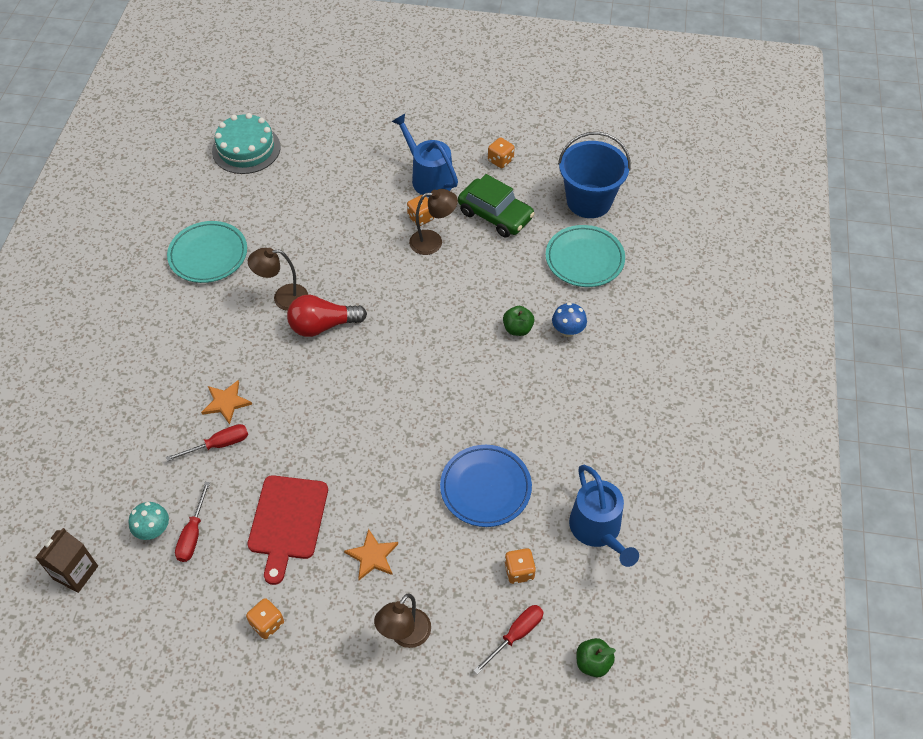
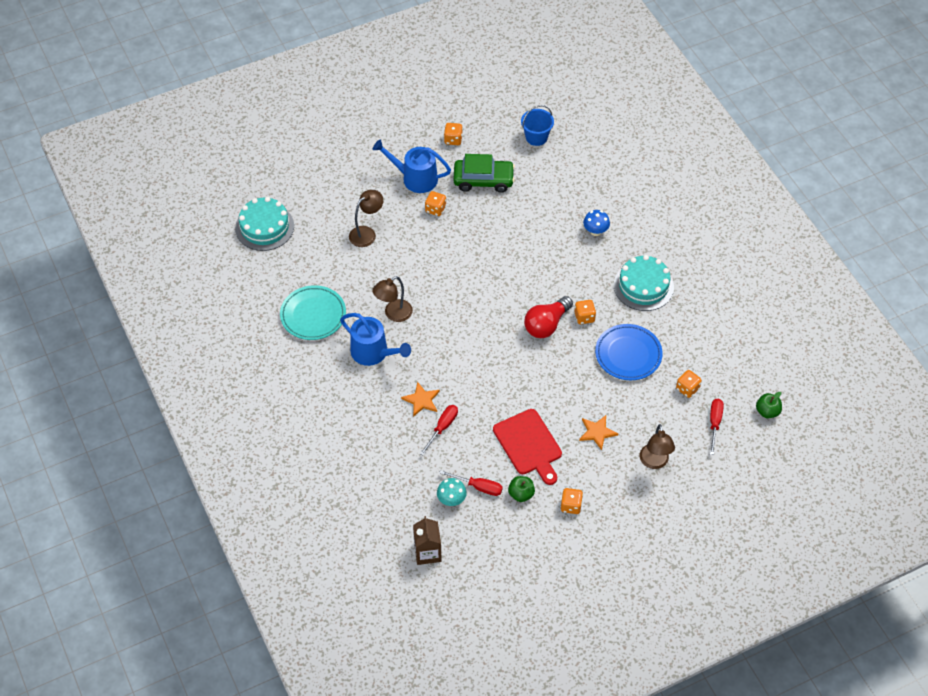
camera: 35 degrees left, 0 degrees up
(193, 534) = (478, 487): red screwdriver -> red screwdriver turned 45 degrees counterclockwise
(322, 326) = (437, 317): red light bulb -> red light bulb (546, 325)
(433, 241) = (458, 221): brown lamp -> brown lamp (367, 233)
(473, 416) = (584, 317): none -> orange dice
(517, 329) = (563, 247): green apple -> green apple (521, 494)
(570, 421) = (643, 286): none -> turquoise cake
(584, 259) = (566, 178): turquoise plate -> none
(589, 201) = (536, 137): blue bucket -> blue bucket, size x0.61
(598, 530) = (711, 339): blue watering can -> blue watering can (373, 353)

